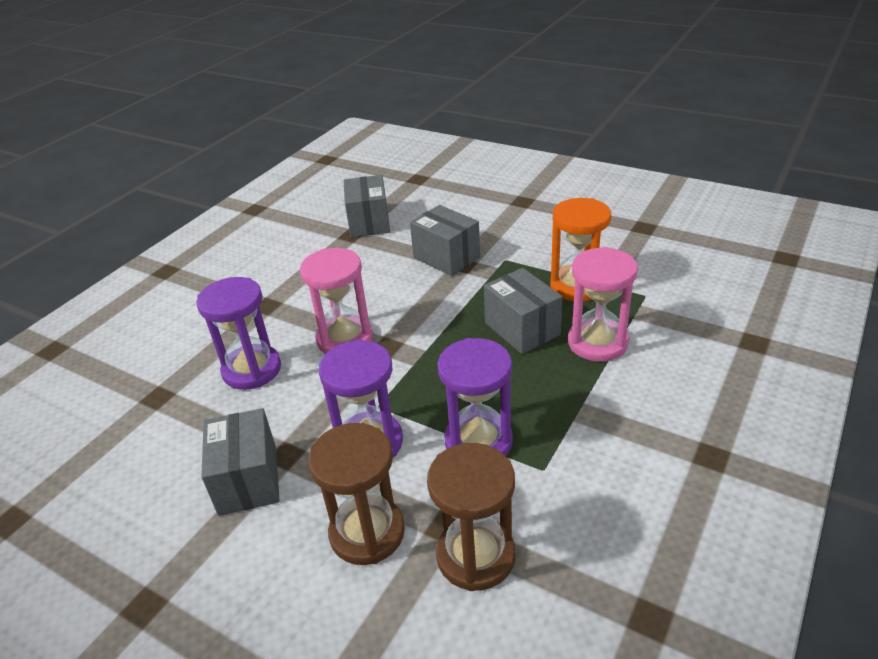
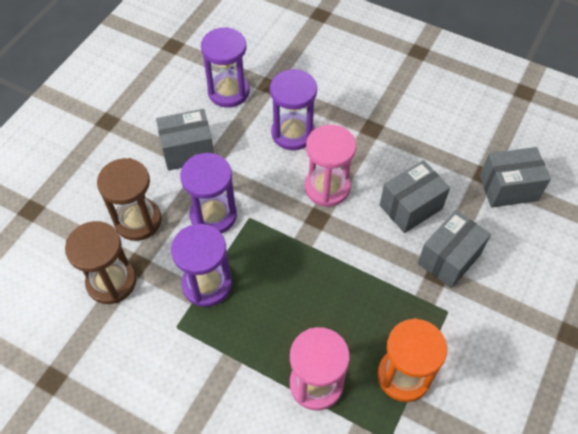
camera: 85 degrees right, 20 degrees up
(150, 439) = (228, 92): none -> purple hourglass
(522, 329) = (337, 321): grey box -> grey box (410, 207)

